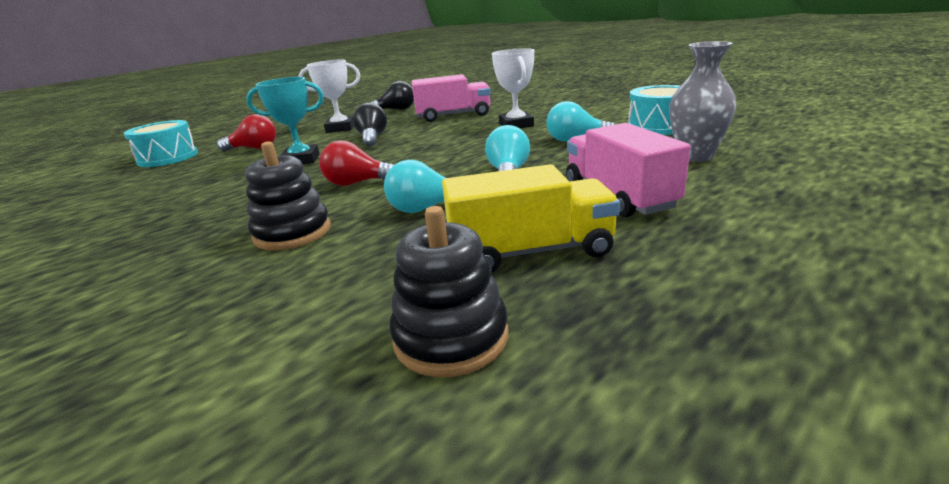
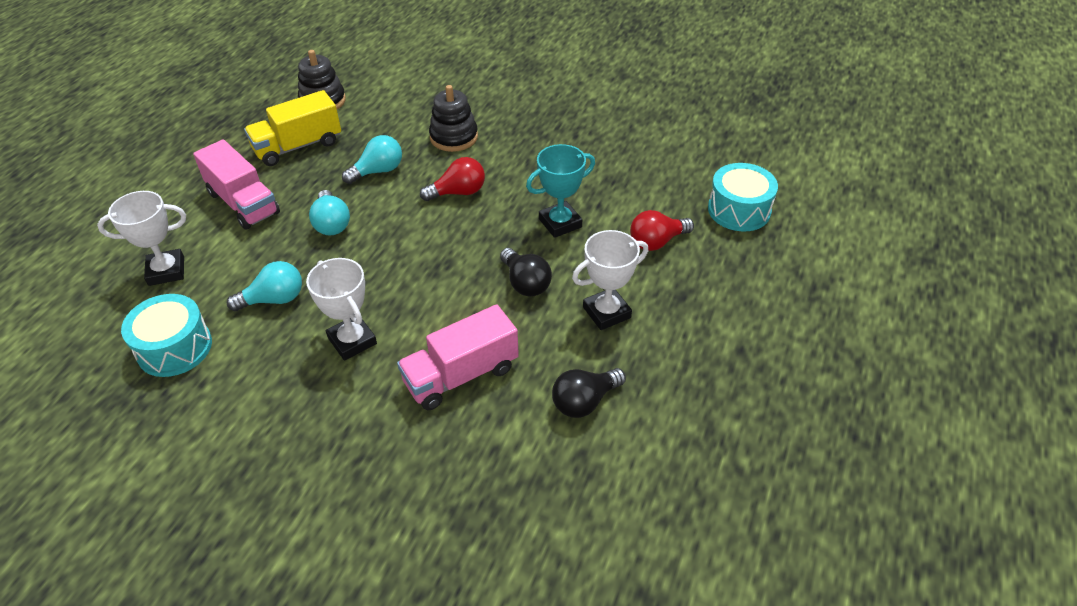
camera: 155 degrees right, 20 degrees up
(695, 156) = (166, 271): grey vase -> white trophy

